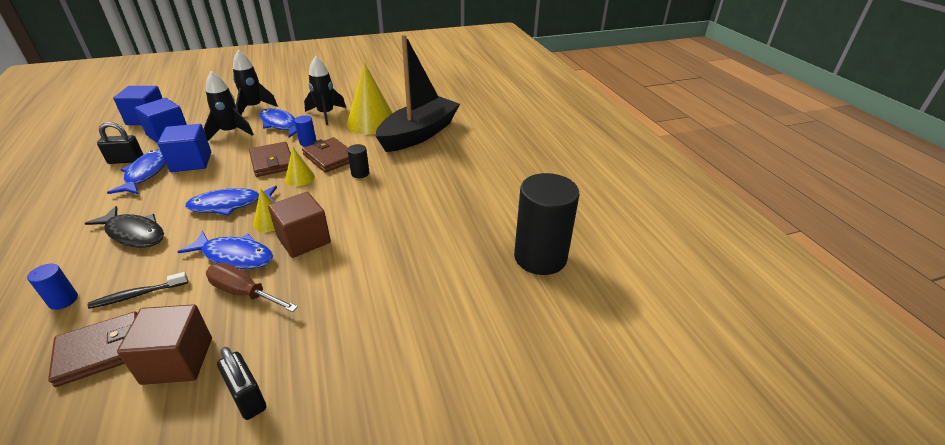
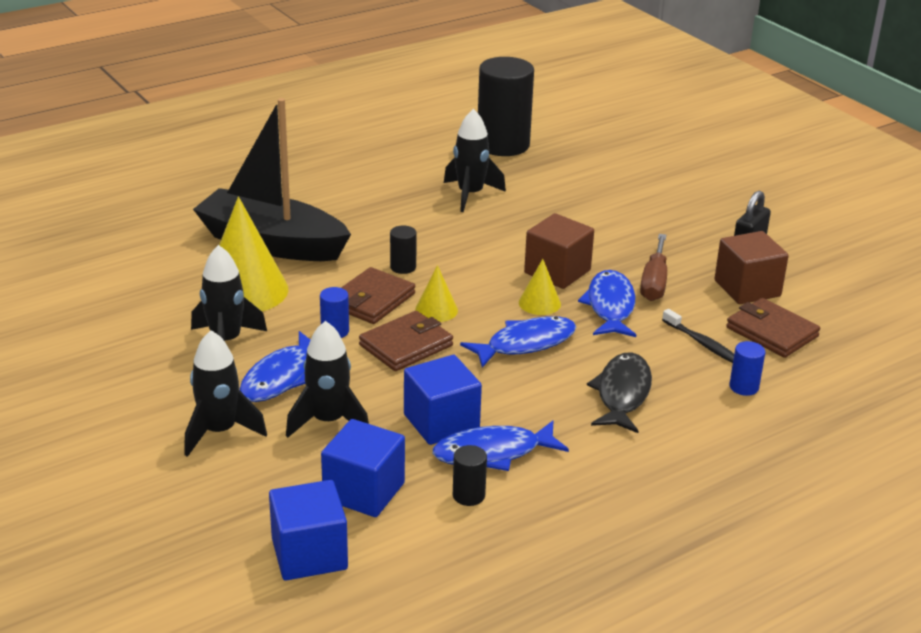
camera: 105 degrees left, 5 degrees down
(126, 160) = (468, 495): black padlock -> black cylinder
(230, 205) = (525, 344): blue fish -> blue fish turned 90 degrees counterclockwise
(449, 219) = (470, 195): none -> black rocket

